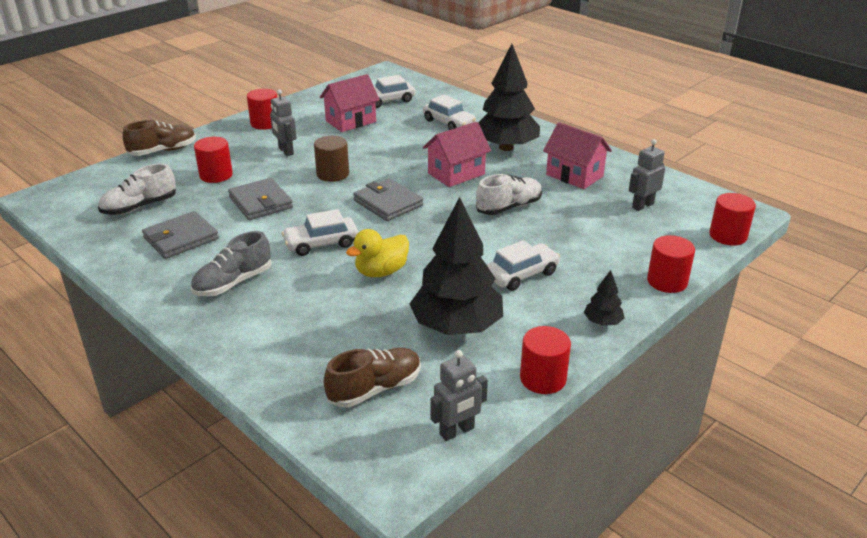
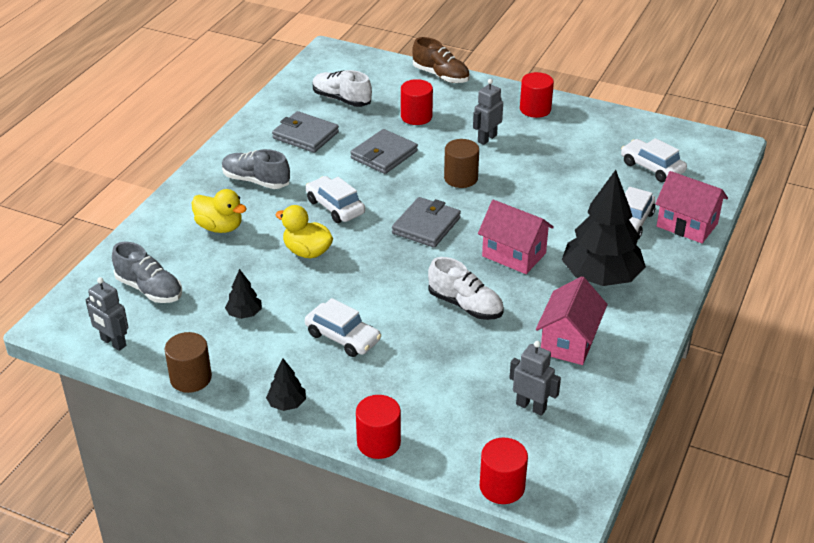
camera: 70 degrees right, 5 degrees up
(297, 320) = (220, 227): none -> yellow duck
(350, 121) = (580, 157): pink house -> pink house (687, 225)
(375, 389) = (149, 289): brown shoe -> grey shoe
(457, 326) = (244, 314): black tree -> black tree, size x0.43
(543, 378) = (191, 378): red cylinder -> brown cylinder

